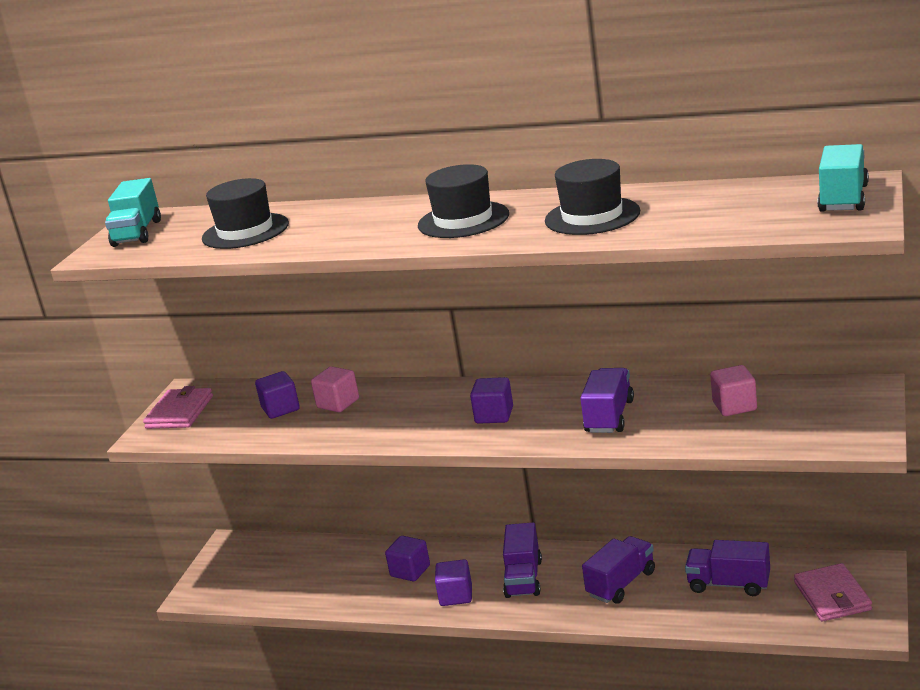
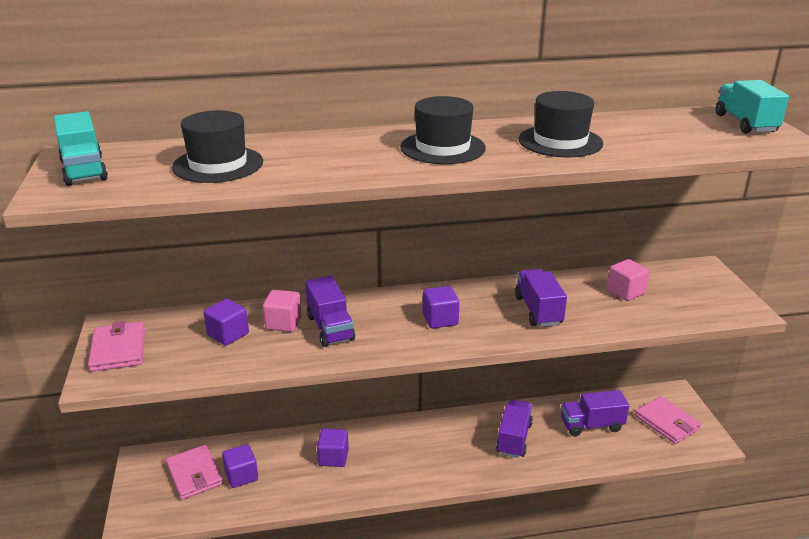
camera: 30 degrees left, 5 degrees up
(268, 565) = (194, 474): none -> pink wallet
(456, 596) = (388, 473): purple cube -> purple cube (241, 476)
(523, 578) = (434, 447): purple truck -> purple truck (330, 328)

